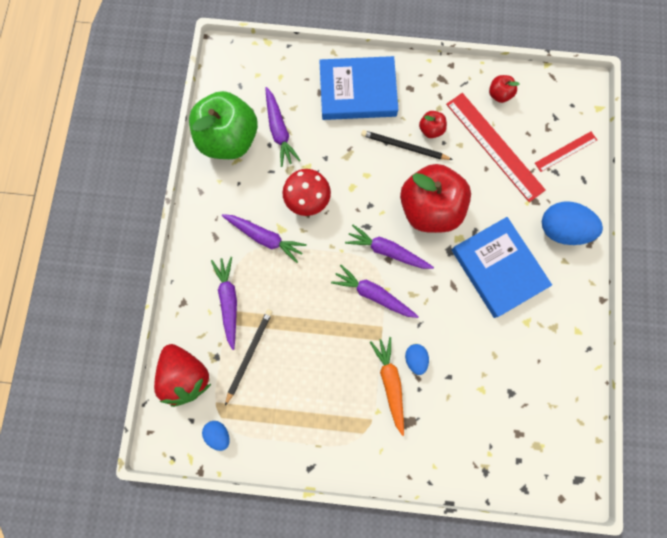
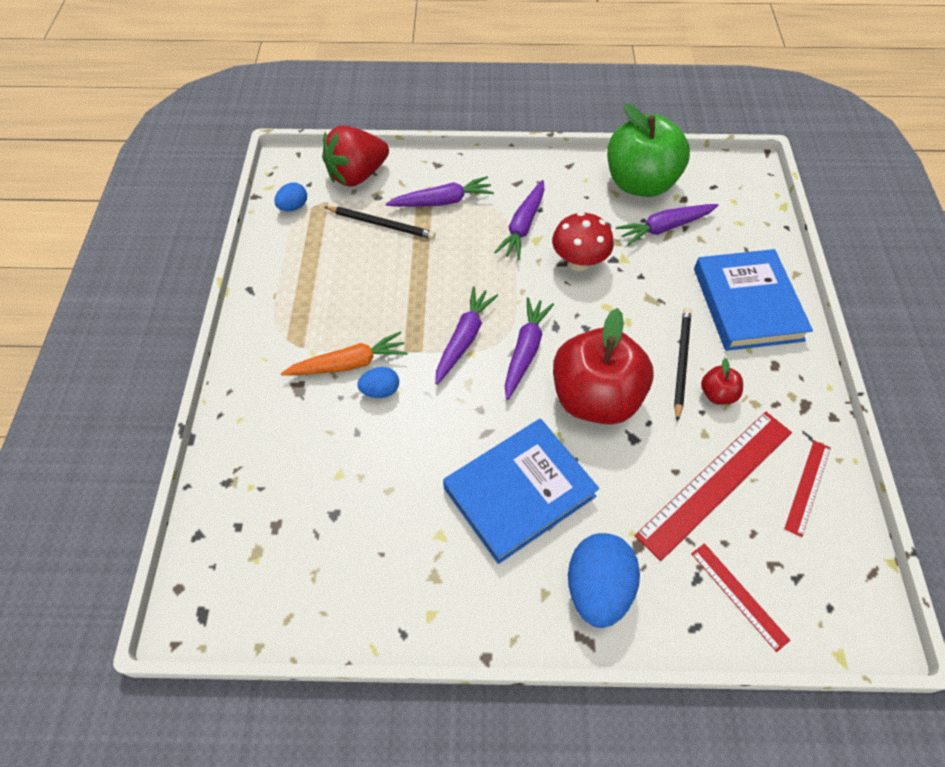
camera: 85 degrees right, 20 degrees down
(499, 94) = (807, 487): red apple -> red ruler

